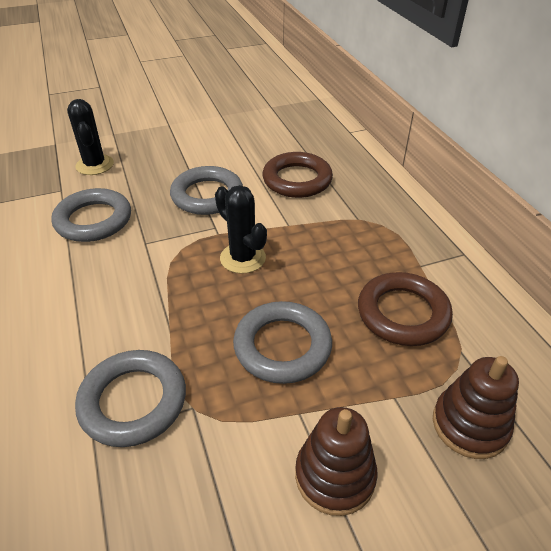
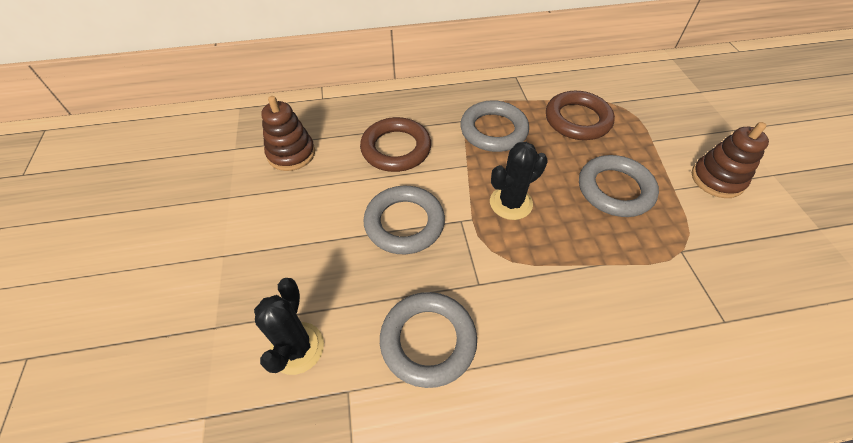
camera: 80 degrees left, 10 degrees up
(95, 165) = (297, 348): black cactus -> black cactus turned 75 degrees counterclockwise
(133, 401) = (684, 292): grey ring -> grey ring (493, 130)
(469, 425) = (666, 114): brown stacking toy -> brown stacking toy (291, 154)

